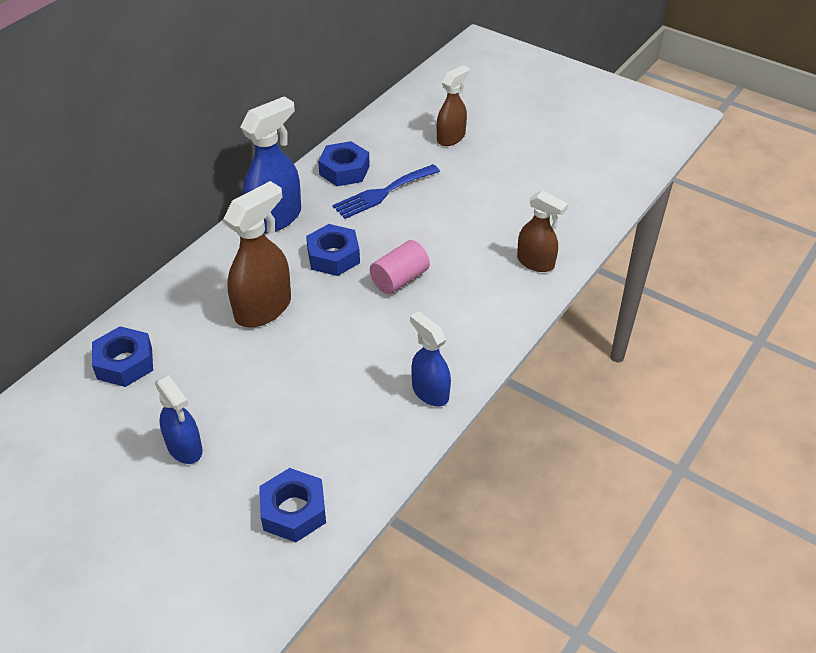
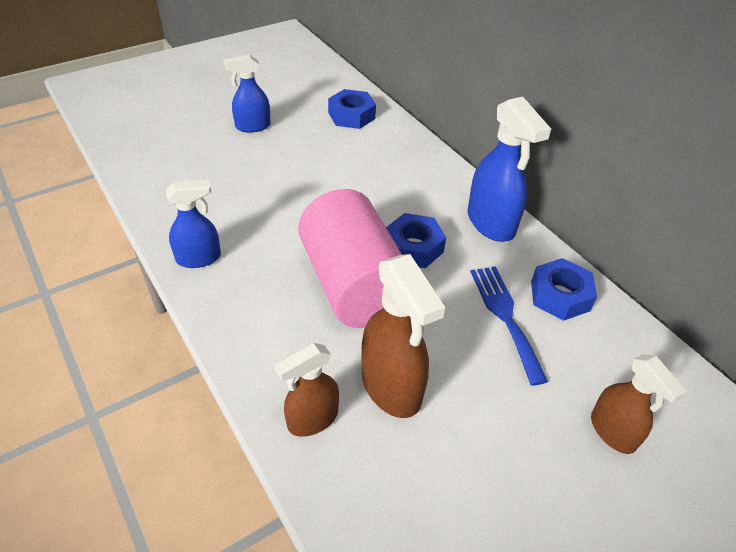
camera: 110 degrees right, 0 degrees up
(264, 308) = (367, 189): brown spray bottle -> brown spray bottle (391, 387)
(293, 511) = (158, 158): blue nut -> none
(399, 279) = (354, 285): pink cylinder -> pink cylinder, size x2.05

